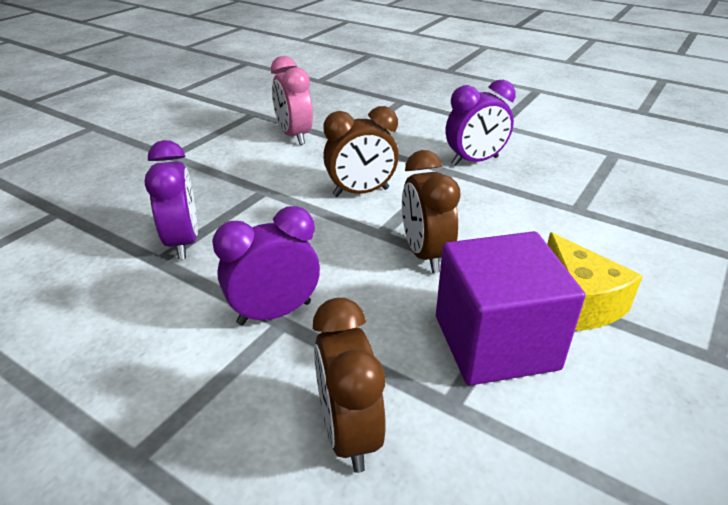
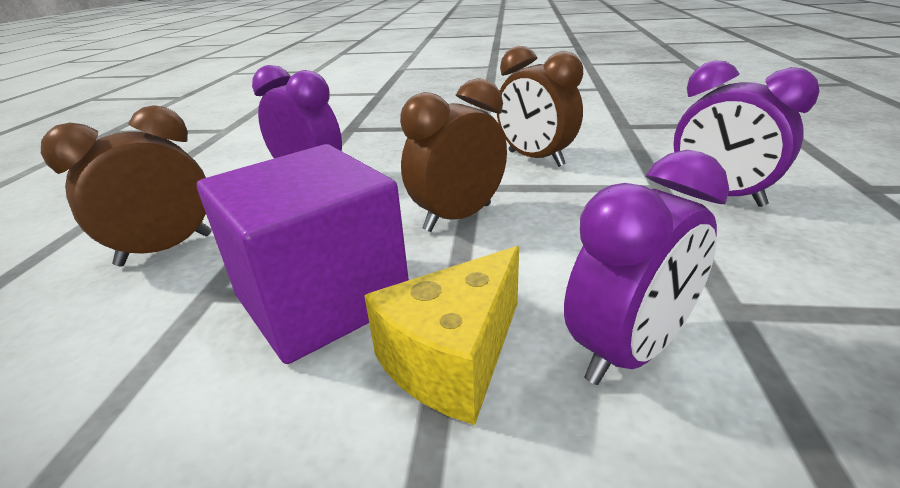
camera: 65 degrees right, 5 degrees down
(183, 242) = (378, 128): purple clock -> purple clock (627, 352)
(294, 136) = (591, 109): pink clock -> none

